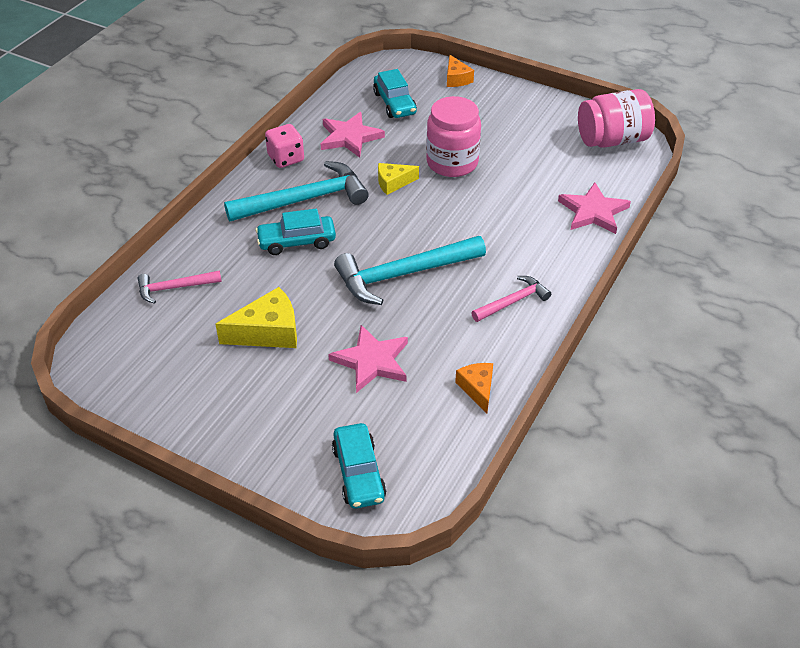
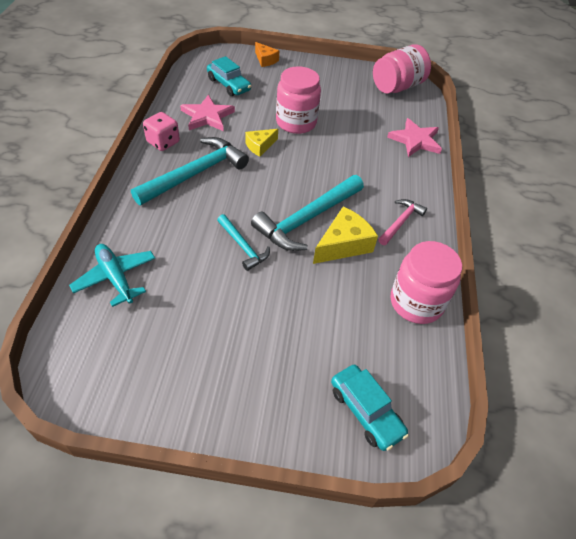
camera: 25 degrees left, 5 degrees up
(174, 288) = (115, 278): pink hammer -> turquoise plane
(268, 332) = (221, 298): yellow cheese -> yellow cheese (343, 244)
(296, 242) = (206, 210): turquoise car -> none
(317, 287) = (243, 246): none -> turquoise hammer
(372, 361) = (321, 301): pink star -> none
(477, 389) = (416, 302): orange cheese -> pink jar

